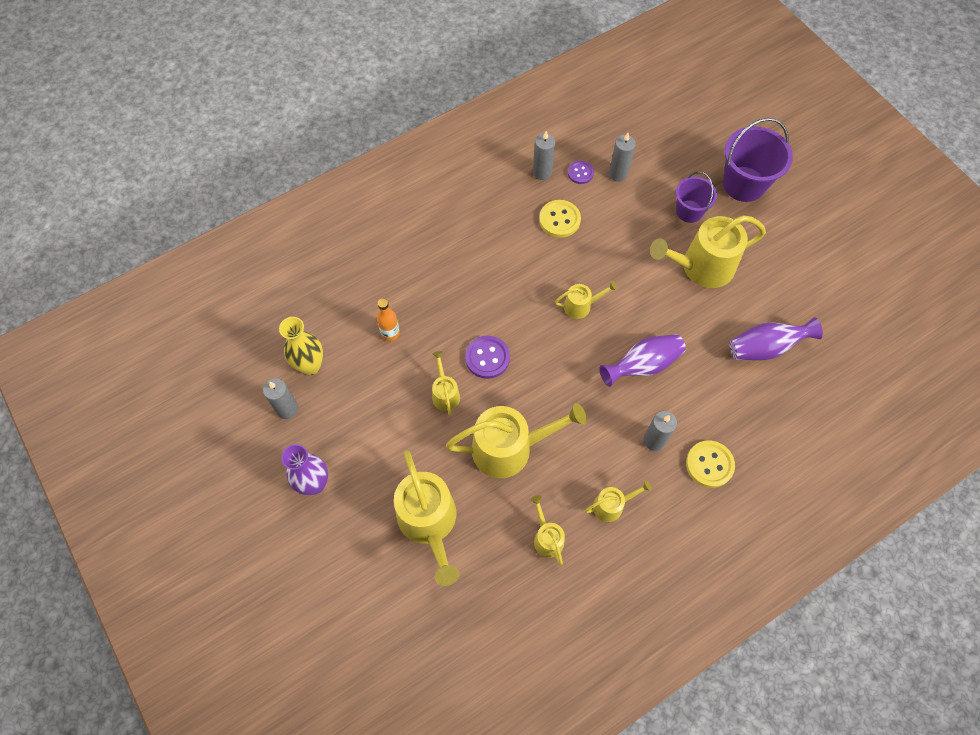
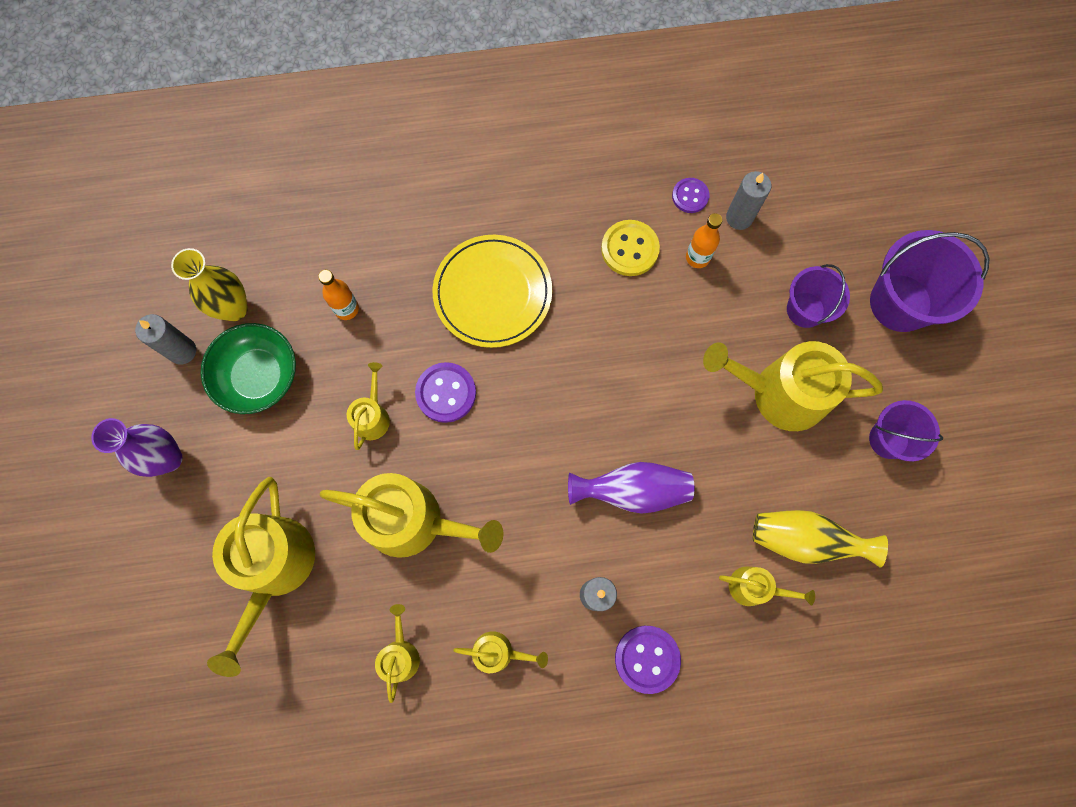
camera: 25 degrees right, 10 degrees up
(350, 402) = (258, 376): none -> green bowl
(484, 282) = (492, 293): none -> yellow plate
(542, 172) = (641, 174): grey candle -> none
(581, 306) = (596, 377): yellow watering can -> yellow watering can (754, 587)
(605, 207) = (697, 257): none -> orange bottle
(709, 464) = (647, 659): yellow button -> purple button
(766, 347) = (804, 540): purple vase -> yellow vase
(782, 266) = (888, 439): none -> purple bucket

